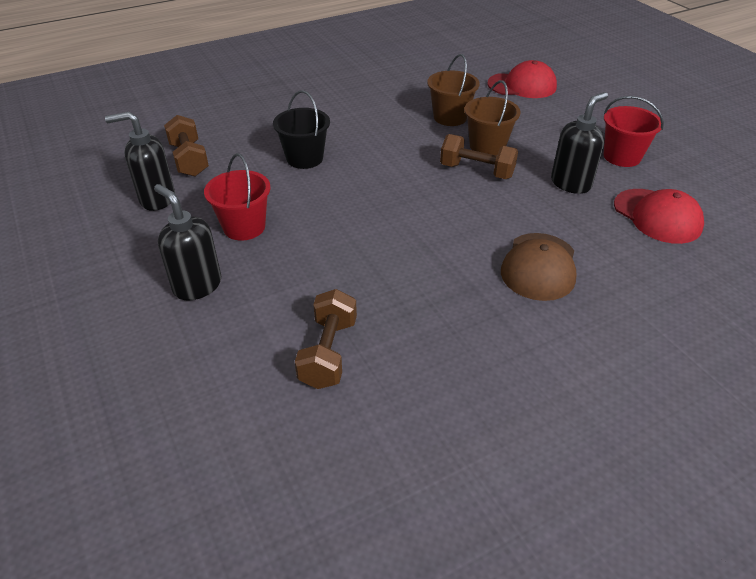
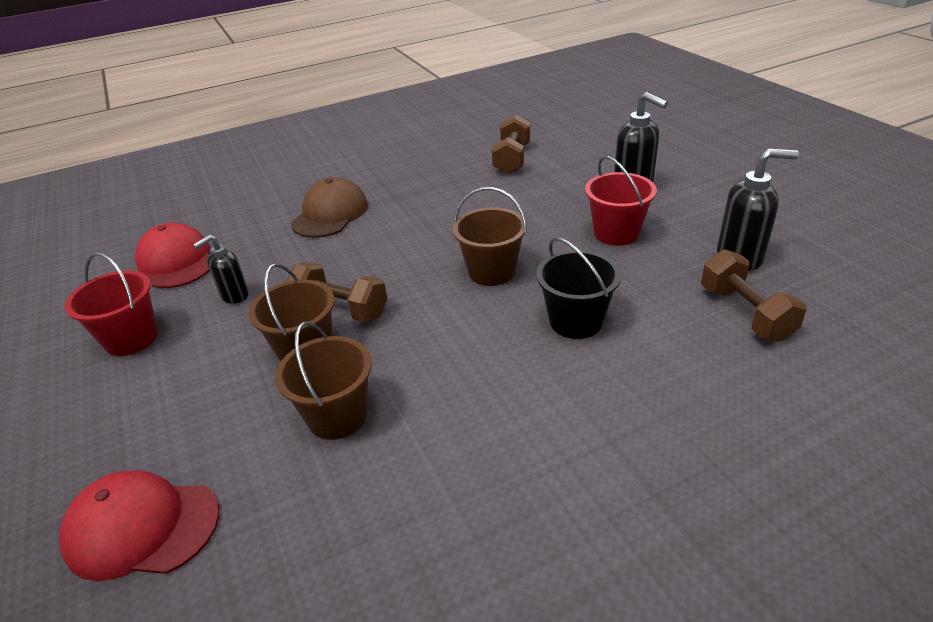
camera: 175 degrees left, 5 degrees down
(361, 195) = (492, 271): none -> brown bucket
(571, 183) = (234, 296): black soap dispenser -> black soap dispenser, size x0.64

